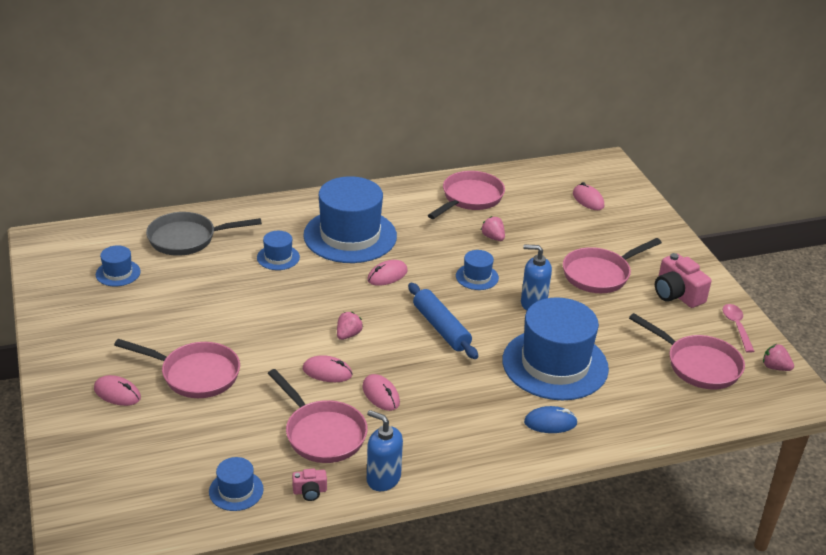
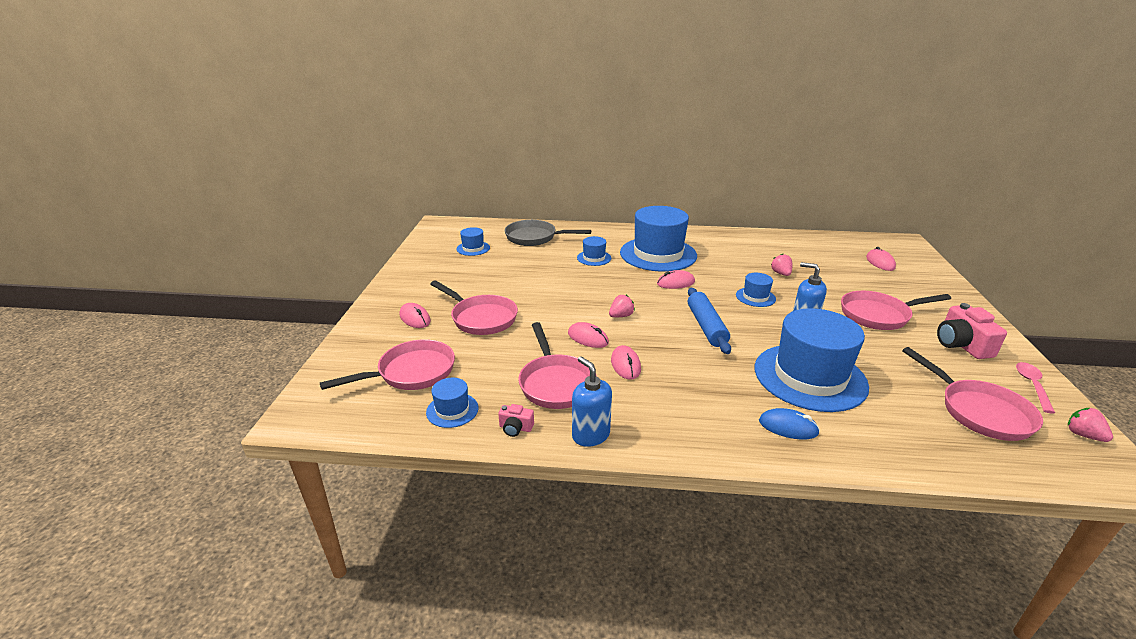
camera: 25 degrees right, 5 degrees down
(470, 198) = (770, 246): pink pan -> pink pan (411, 372)

